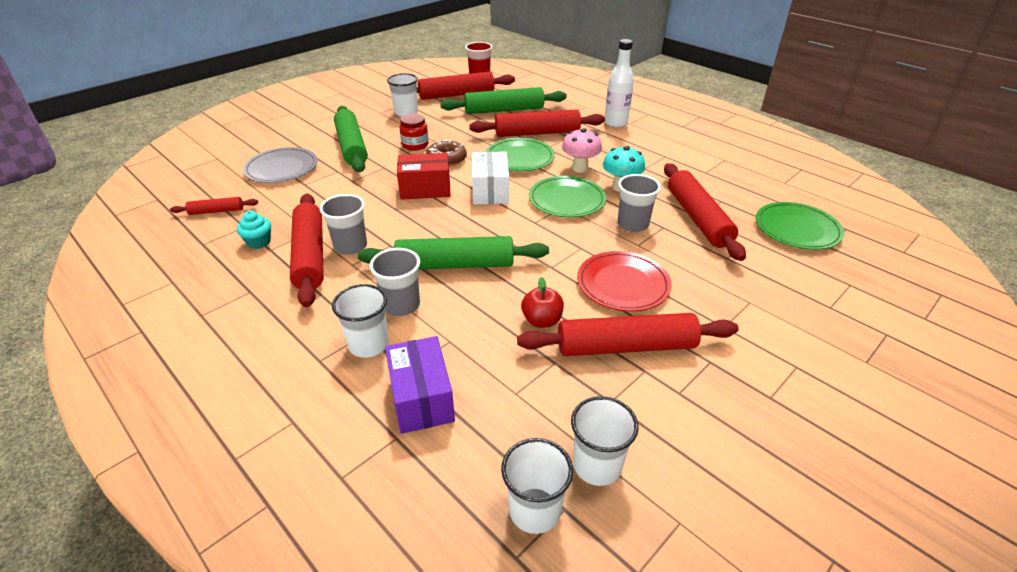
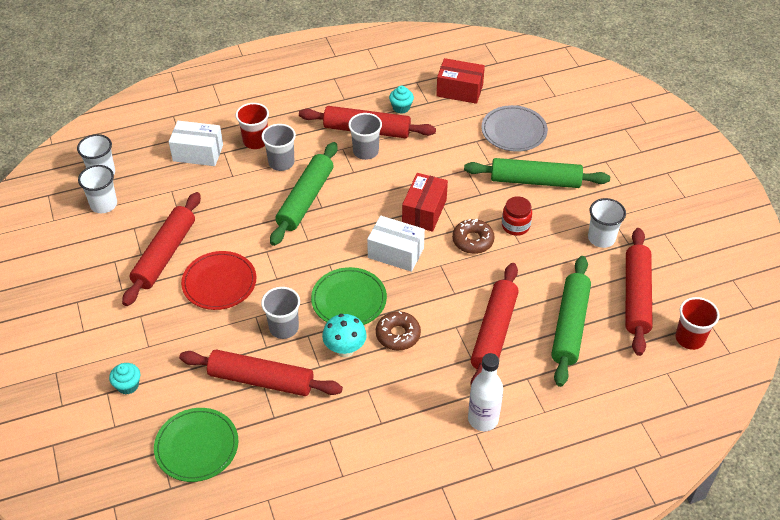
camera: 115 degrees right, 10 degrees up
(216, 211) = (459, 90): red rolling pin -> red box
(369, 344) = (255, 141): white cup -> red cup
(421, 398) = (198, 153): purple box -> white box
(519, 158) = (445, 296): green plate -> none
(542, 321) = (217, 224): red apple -> none
(580, 168) = (398, 335): pink mushroom -> brown donut
(805, 295) = (128, 385): none -> turquoise cupcake

